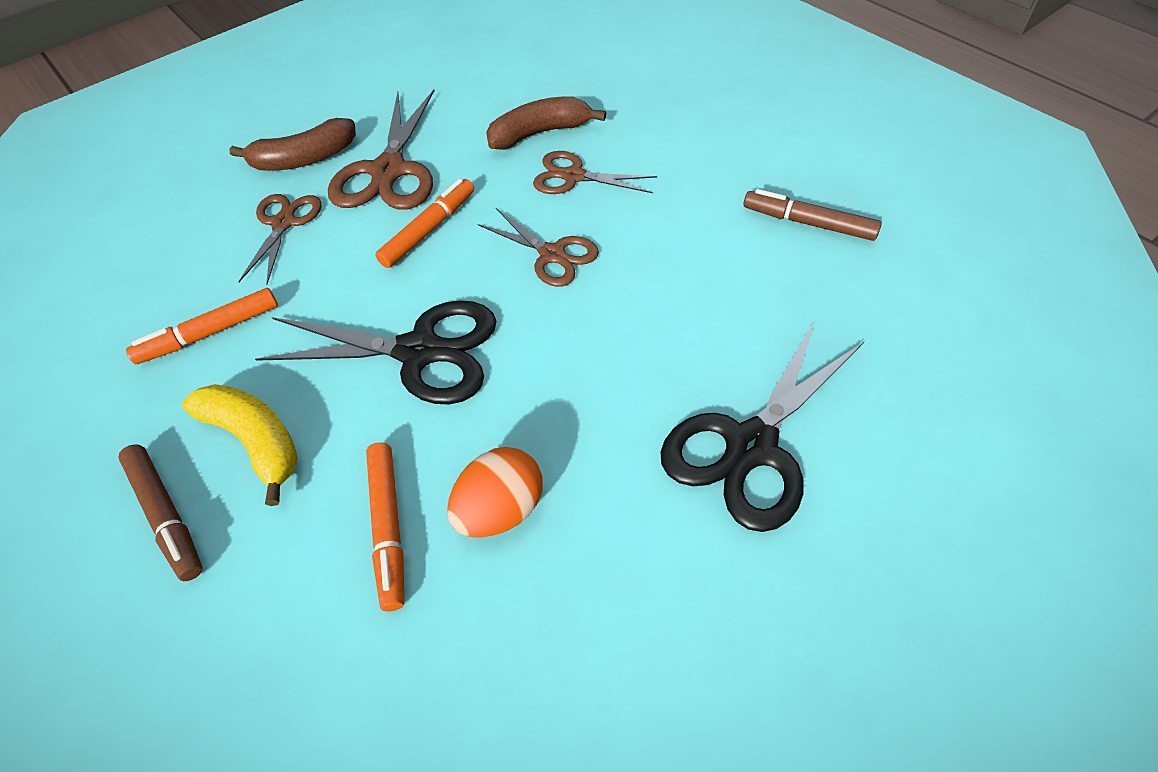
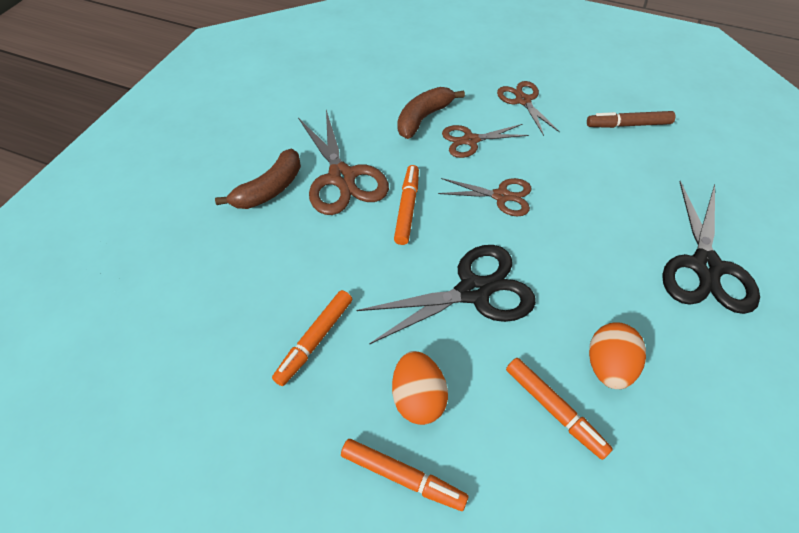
camera: 30 degrees left, 0 degrees up
(166, 515) = (402, 477): brown marker -> orange marker
(255, 441) = (418, 398): yellow banana -> orange egg
(284, 223) = (297, 241): brown scissors -> brown scissors (523, 100)

